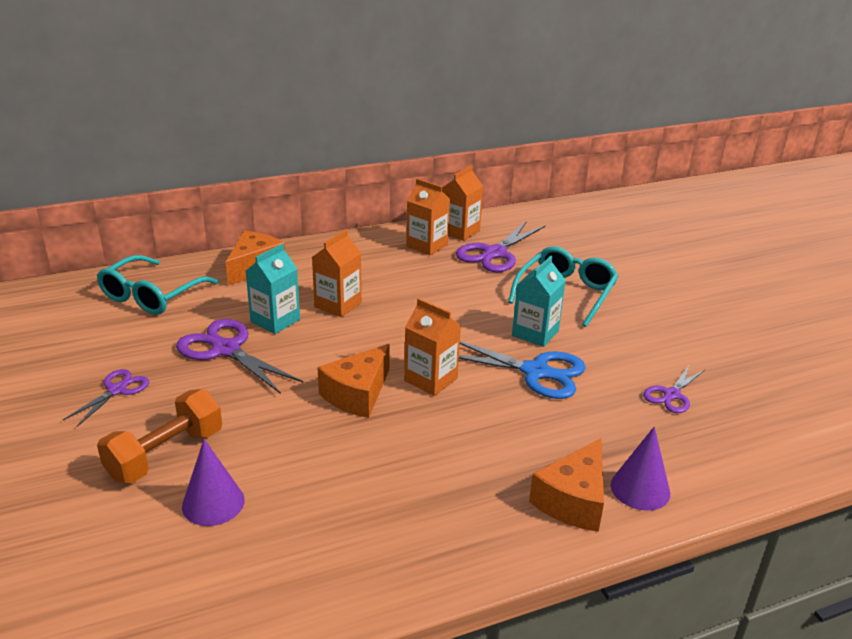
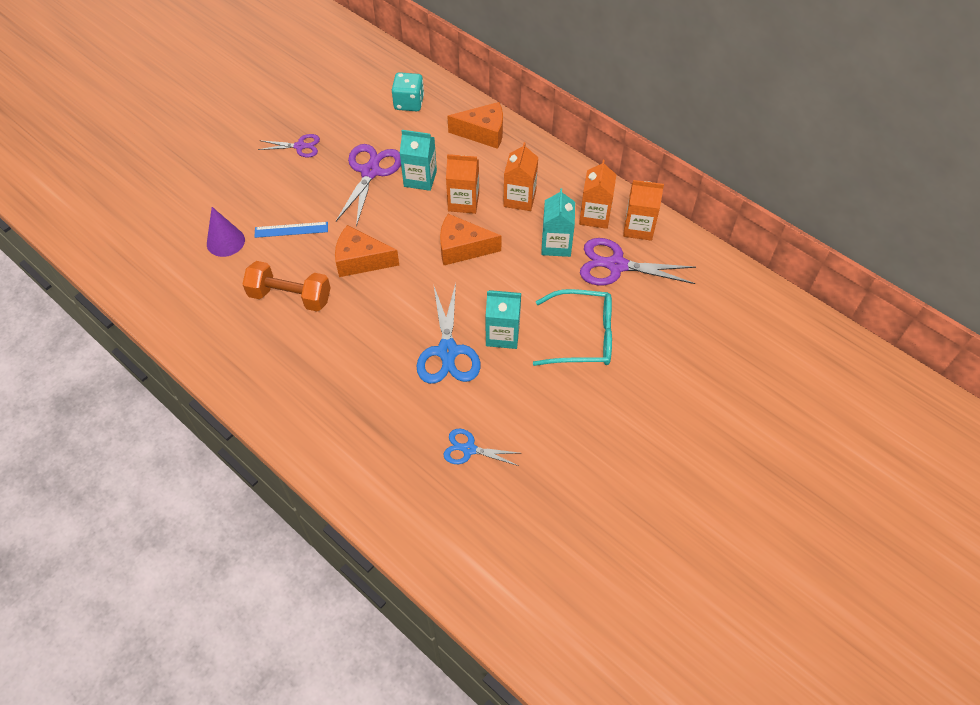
camera: 65 degrees right, 25 degrees up
(152, 296) = (409, 103): turquoise glasses -> turquoise dice
(165, 455) = (254, 200): orange dumbbell -> orange dumbbell (290, 297)
(254, 436) = (291, 230): none -> blue ruler
(431, 379) = (400, 293): orange carton -> orange carton (519, 199)
(444, 273) = (556, 244): none -> turquoise carton
(573, 500) = (310, 416): orange cheese -> orange cheese (462, 248)
(640, 489) = (341, 453): purple cone -> none
(671, 395) = (469, 449): purple scissors -> blue scissors

